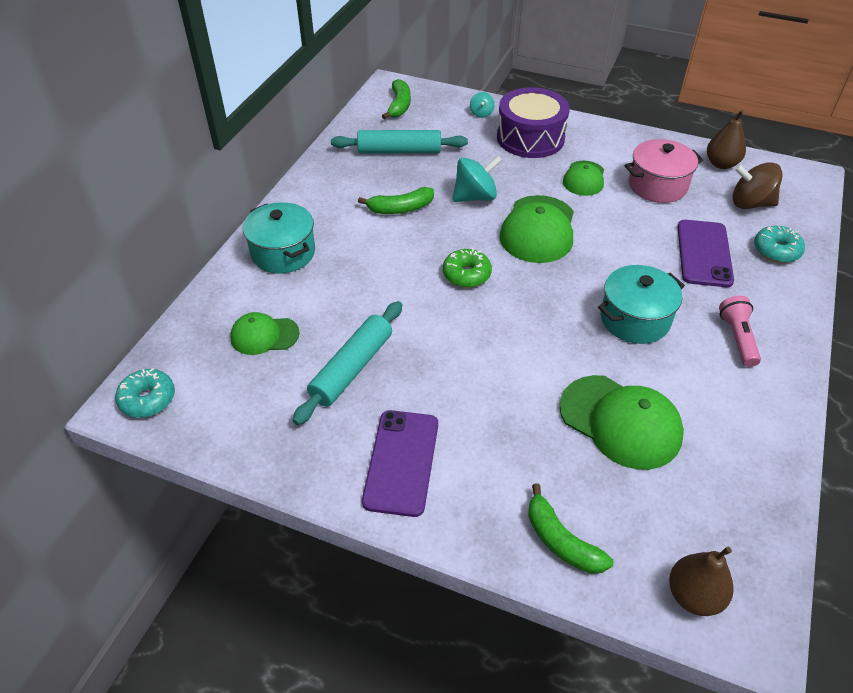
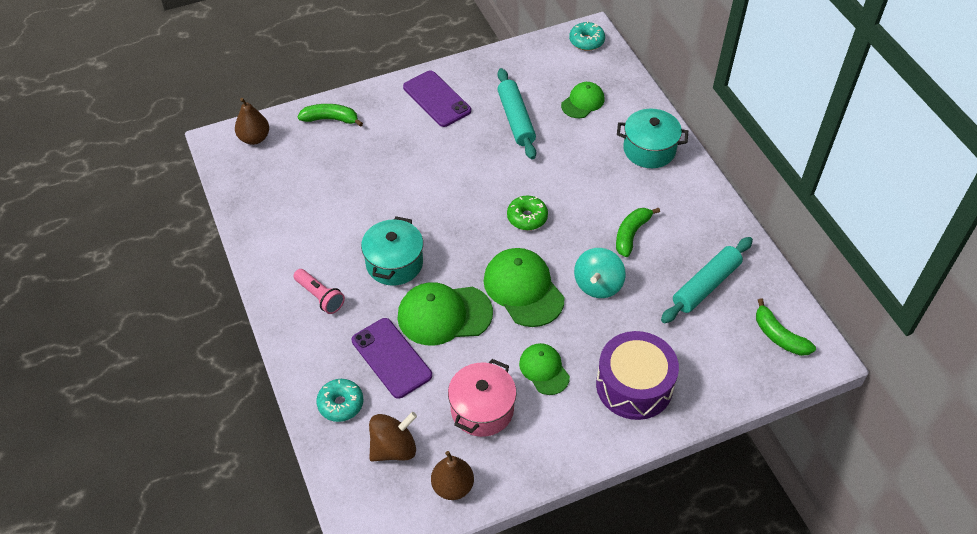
camera: 135 degrees right, 5 degrees up
(481, 113) = (707, 384): turquoise spinning top -> none
(620, 422) = (349, 192): green cap -> green cap (444, 314)

